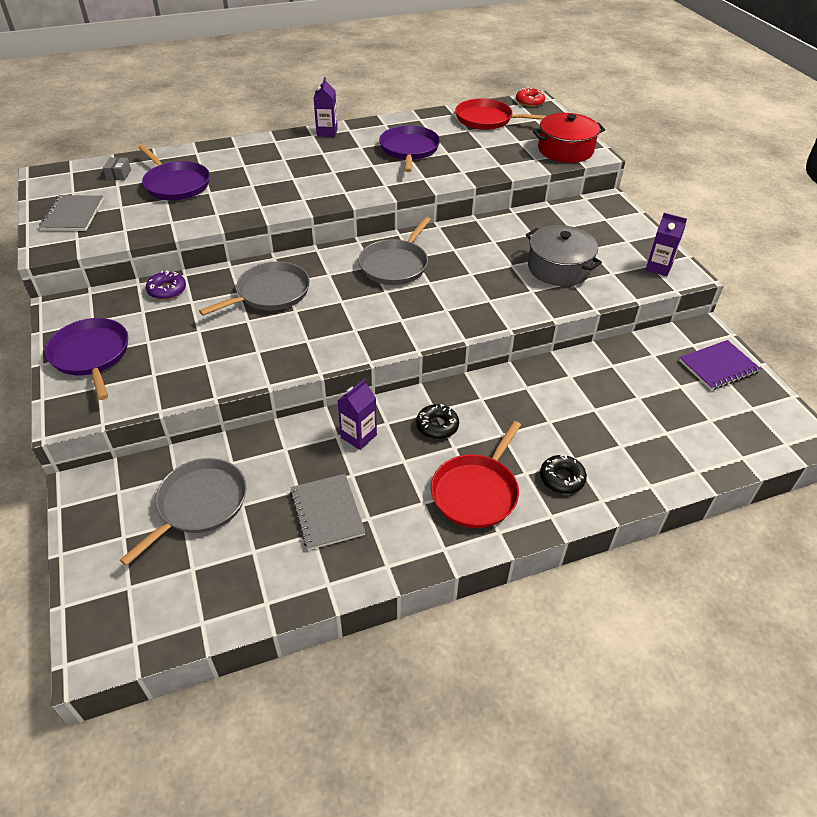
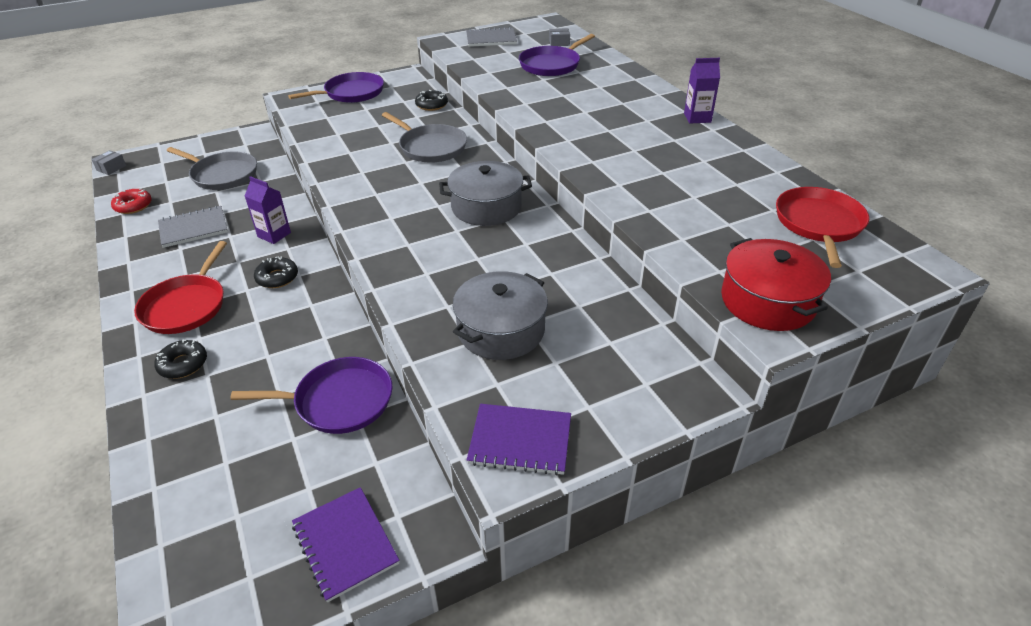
camera: 85 degrees right, 5 degrees down
(116, 657) = (111, 168): none -> grey box
(167, 290) = (431, 105): purple donut -> black donut
(395, 265) = (486, 207): grey pan -> grey pot
(409, 150) = (686, 170): purple pan -> purple pan (339, 401)
(476, 492) = (186, 306): red pan -> red pan turned 105 degrees counterclockwise
(529, 102) = (921, 264): red donut -> red donut (133, 206)
(658, 267) = (520, 440): purple carton -> purple notebook

